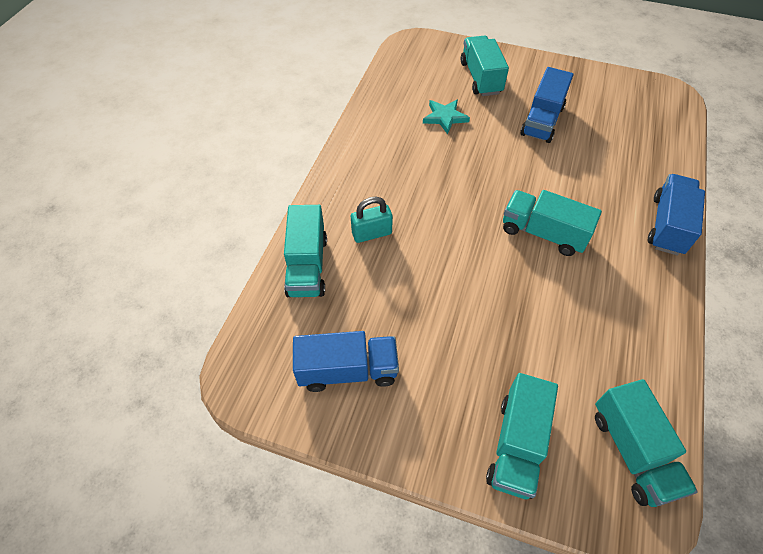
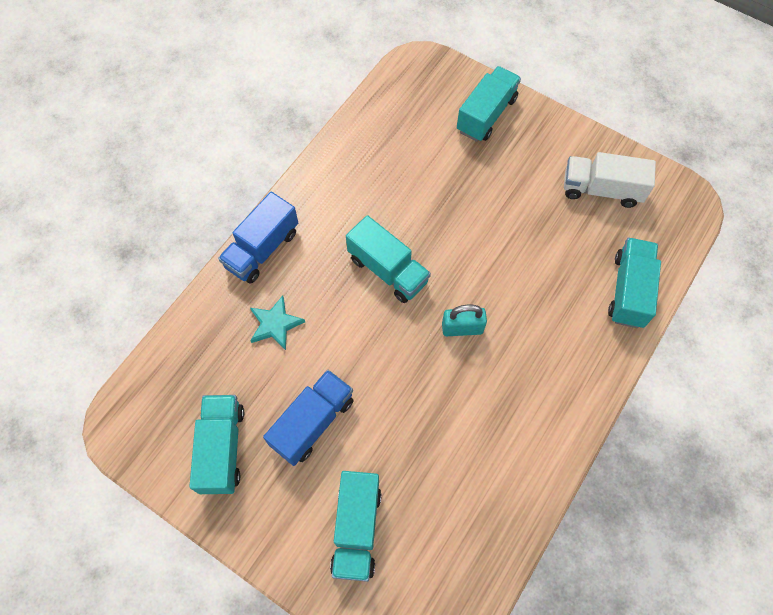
camera: 165 degrees left, 10 degrees up
(347, 370) = (601, 190): blue truck -> white truck
(372, 233) = (559, 311): turquoise padlock -> turquoise padlock (462, 328)
(445, 117) = (433, 461): turquoise star -> turquoise star (275, 324)
(632, 451) = (407, 94): turquoise truck -> turquoise truck (222, 448)

